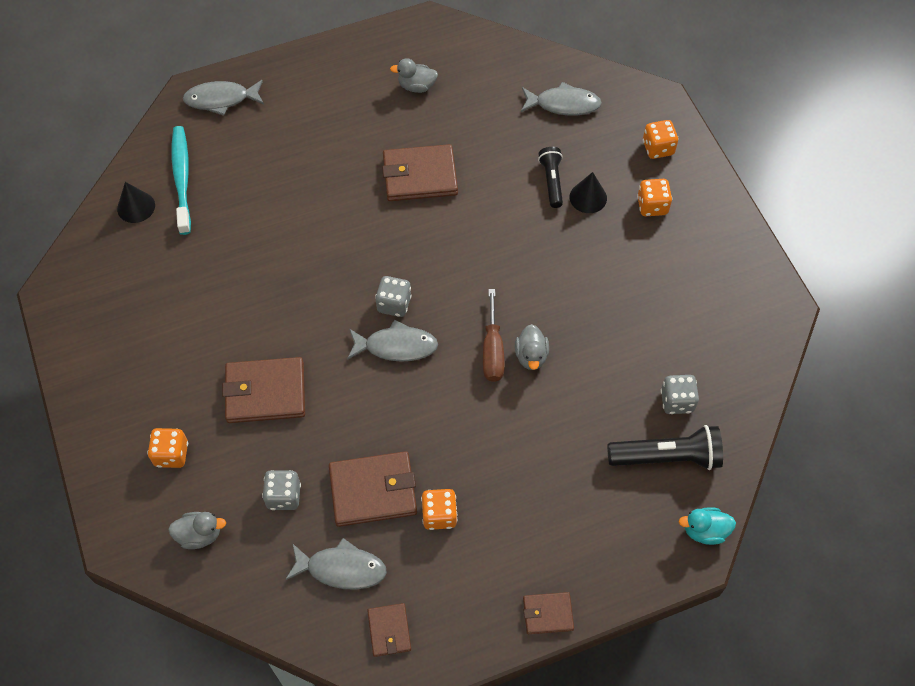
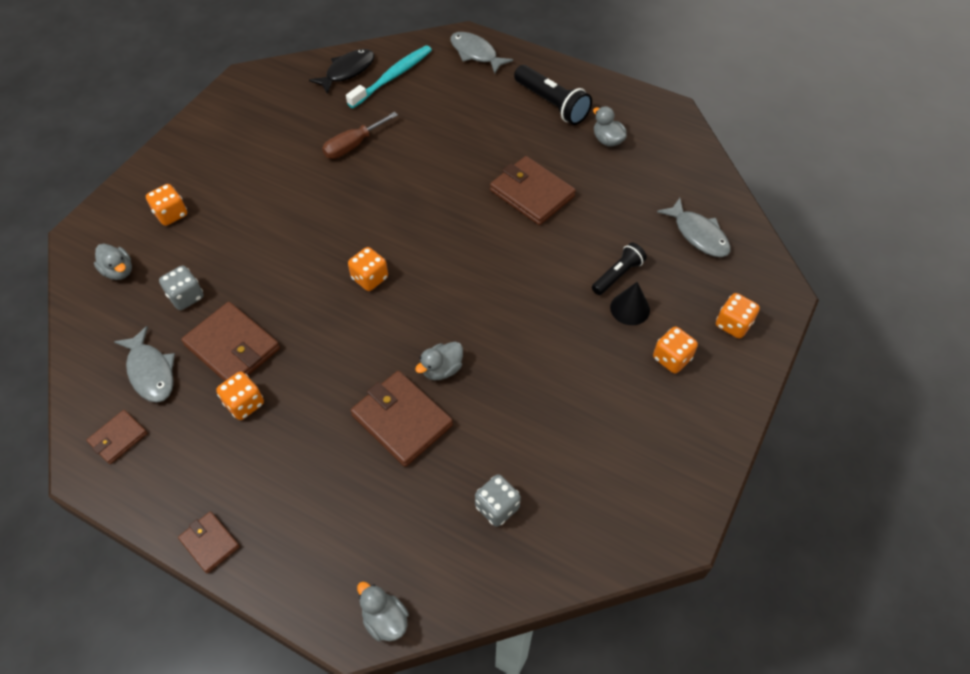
camera: 50 degrees right, 5 degrees down
(136, 207) = (347, 71): black cone -> black fish
(265, 392) = (263, 230): brown wallet -> brown wallet (402, 420)
(394, 304) = (405, 252): grey dice -> none
(396, 346) = (370, 278): grey fish -> orange dice
(492, 350) = (423, 340): brown screwdriver -> brown screwdriver (353, 145)
(667, 457) = (434, 536): black flashlight -> black flashlight (552, 104)
(704, 531) = (385, 619): turquoise duck -> grey duck

